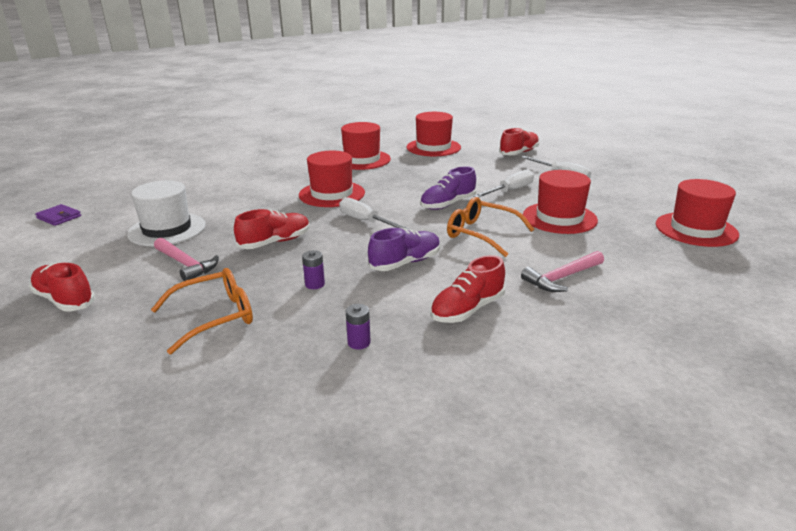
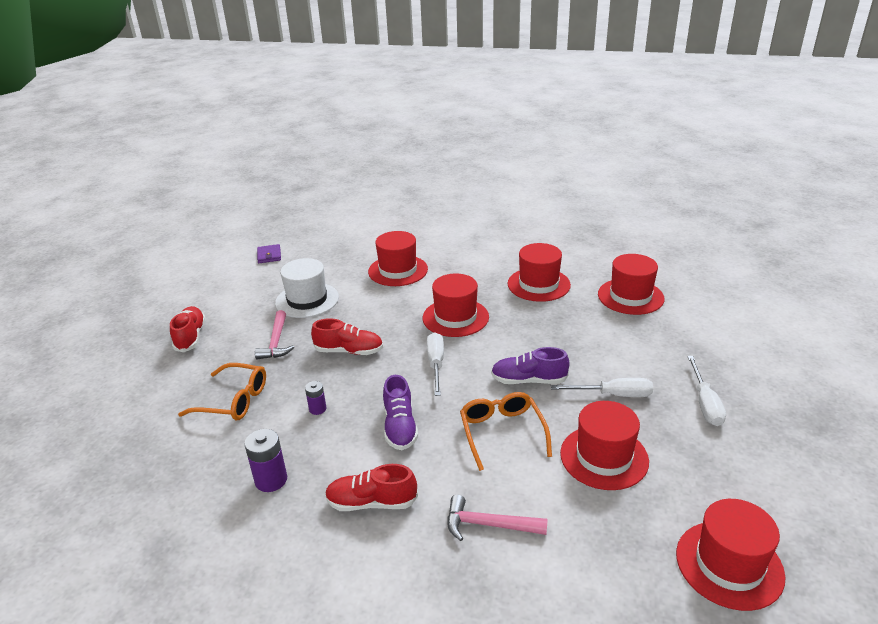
camera: 45 degrees right, 5 degrees up
(228, 186) = (398, 270): none -> red hat
(359, 342) = (271, 480): purple battery -> purple battery, size x1.66
(405, 263) = (400, 427): purple shoe -> purple shoe turned 75 degrees clockwise
(519, 153) = (711, 346): red shoe -> none

